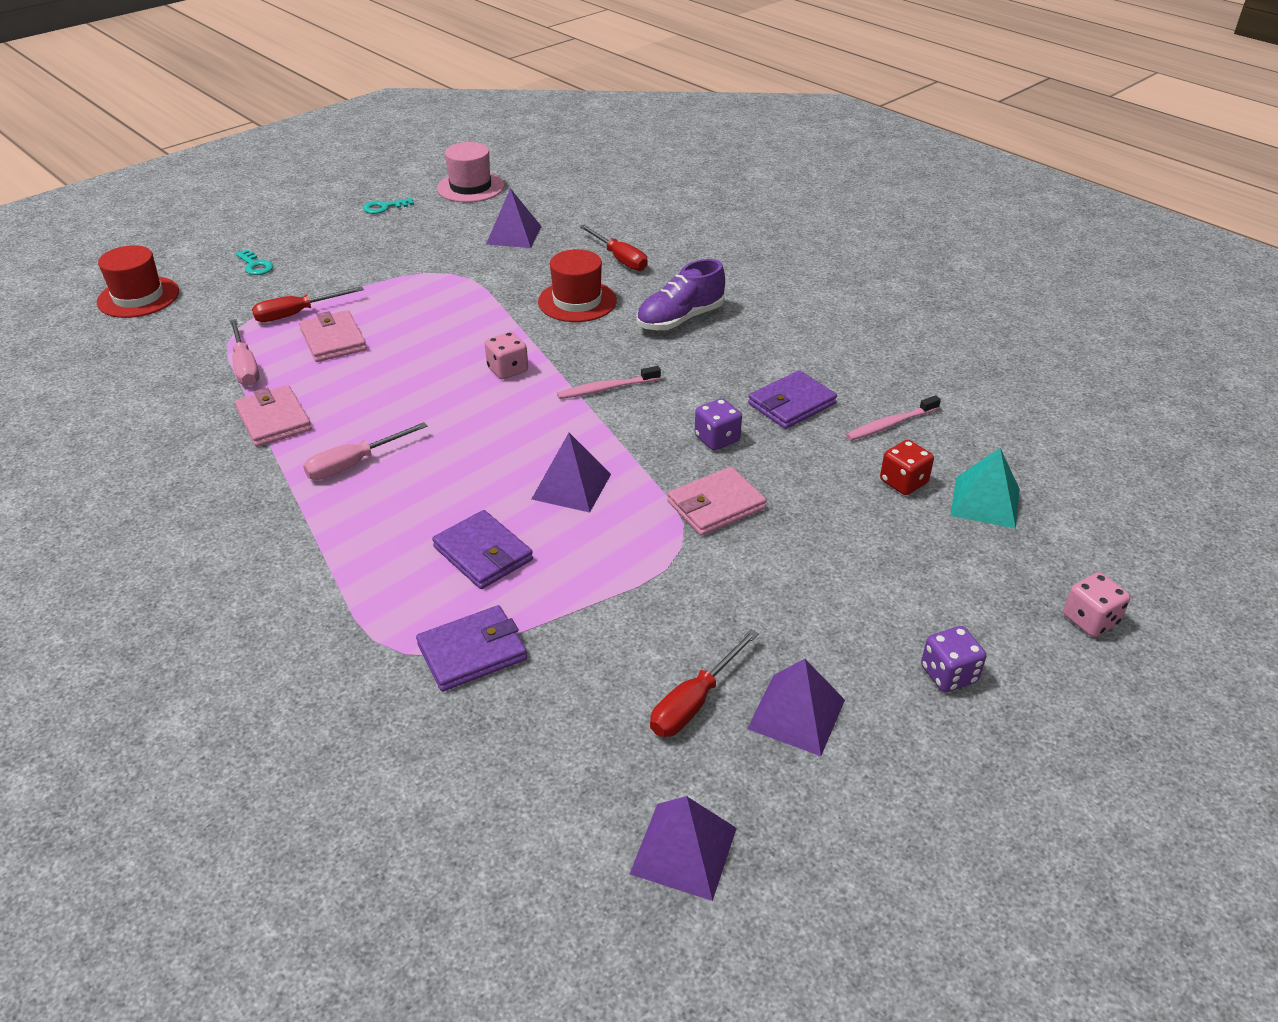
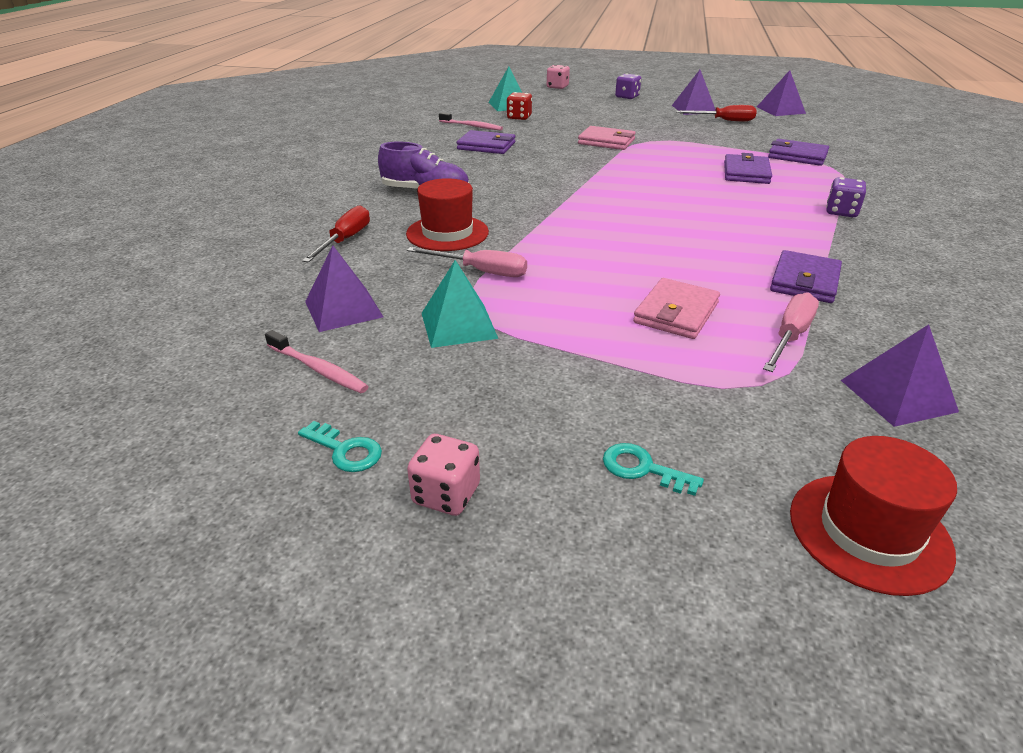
camera: 125 degrees left, 5 degrees down
(255, 266) = (642, 469): turquoise key -> turquoise key turned 75 degrees counterclockwise
(274, 420) = (804, 281): pink wallet -> purple wallet
(297, 314) = (676, 360): red screwdriver -> none
(354, 464) = (771, 230): pink screwdriver -> pink screwdriver (481, 271)
(440, 263) = (459, 325): none -> turquoise pyramid
(470, 187) = (212, 402): pink hat -> none
(507, 370) = (584, 224): pink dice -> pink dice (446, 494)
(571, 486) = (657, 171): purple pyramid -> purple pyramid (898, 395)
(606, 389) = (551, 189): pink toothbrush -> pink toothbrush (318, 369)
(717, 439) = (551, 153): purple dice -> purple dice (841, 212)

